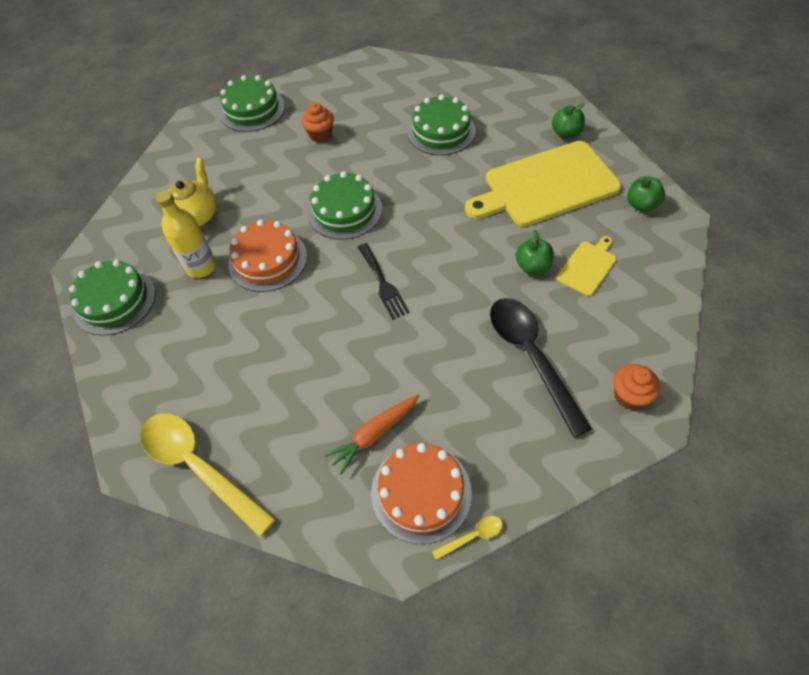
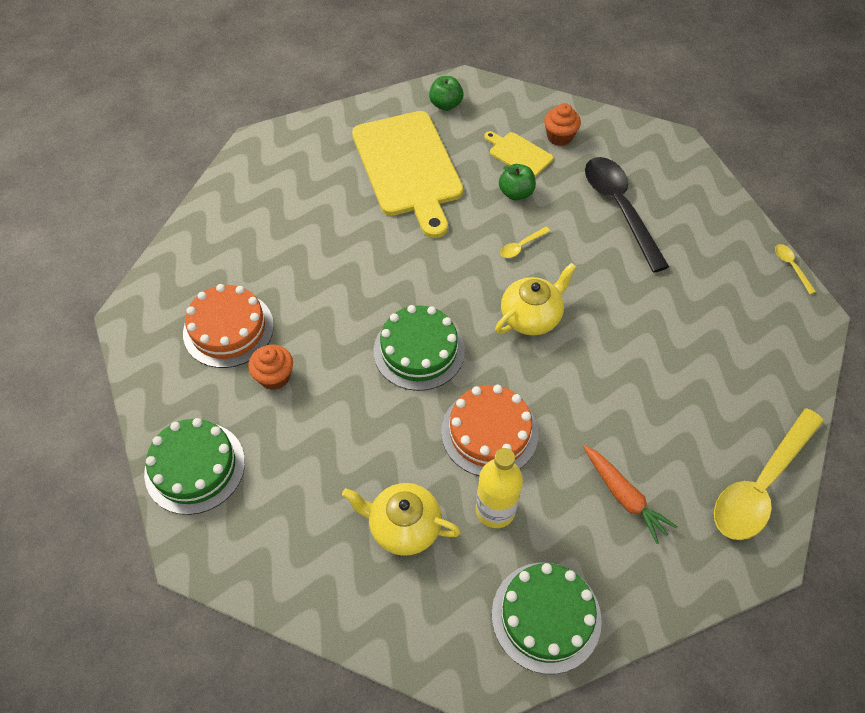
camera: 90 degrees left, 0 degrees up
(374, 434) = (709, 331): orange carrot -> orange carrot (624, 496)
(383, 283) = (531, 317): black fork -> yellow teapot
(421, 492) = (759, 298): orange cake -> orange cake (228, 329)
(441, 131) = (301, 248): green cake -> none
(464, 273) = (521, 246): none -> yellow spoon
(531, 356) = (619, 208): black spoon -> black spoon turned 90 degrees clockwise
(565, 133) = (333, 141): green apple -> none
(629, 395) = (655, 152): orange cupcake -> orange cupcake (559, 137)

